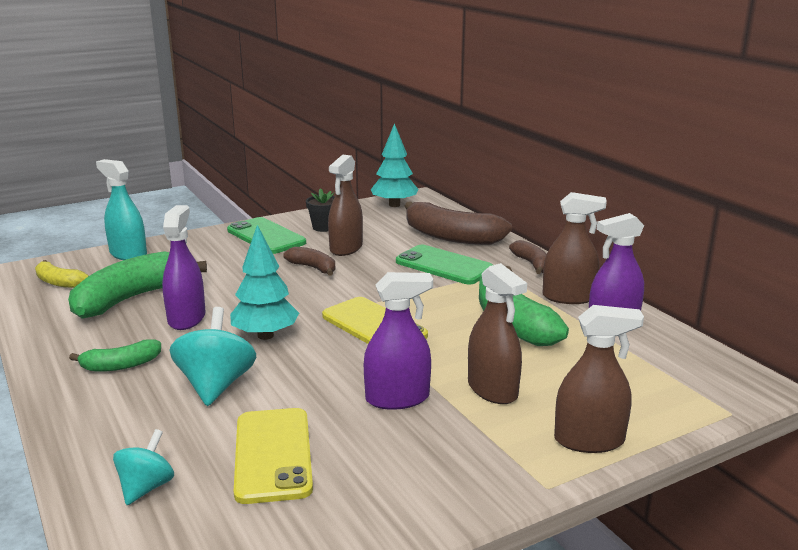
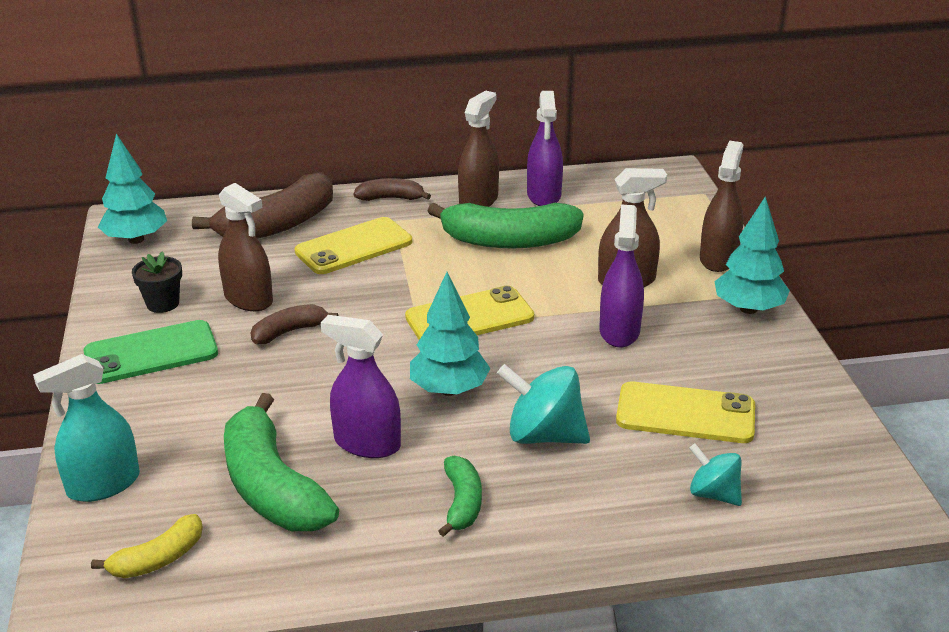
camera: 70 degrees left, 10 degrees up
(444, 265) = (354, 247): green phone -> yellow phone
(496, 474) = (748, 309): none -> turquoise tree

